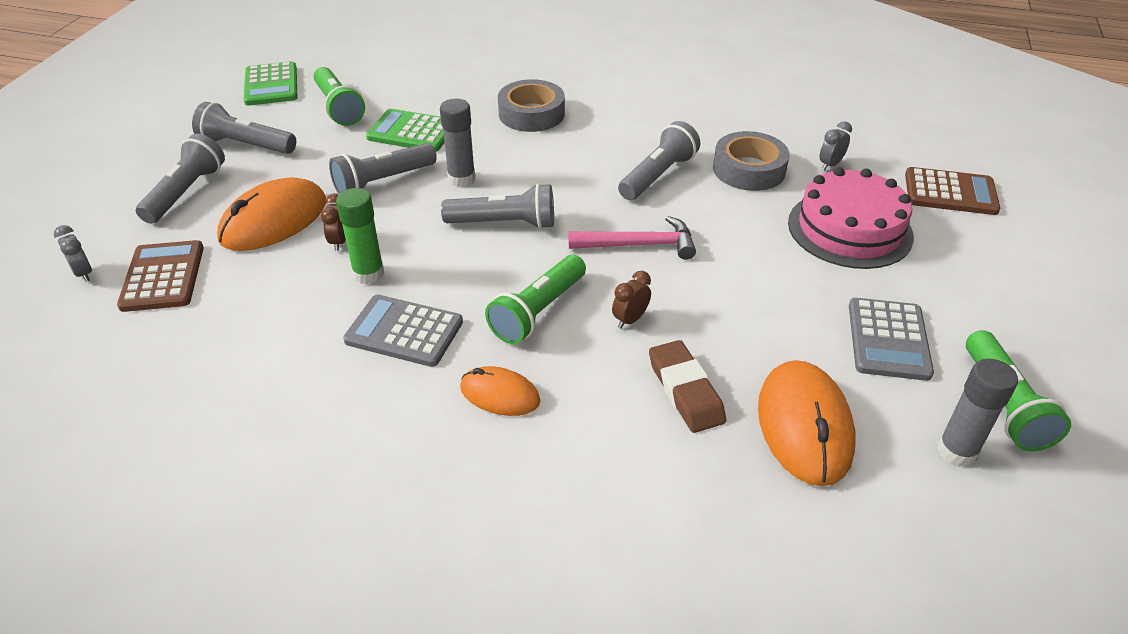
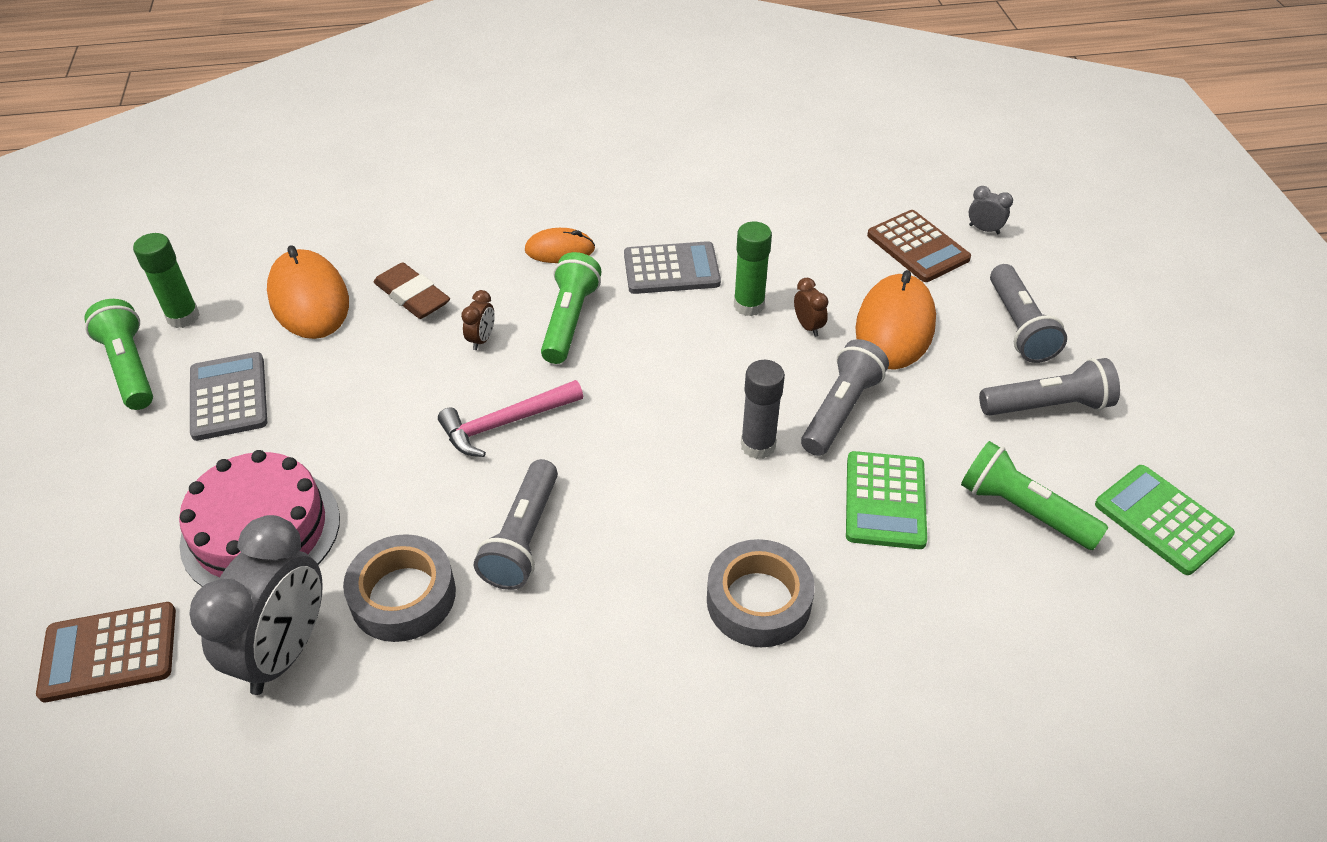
camera: 155 degrees right, 5 degrees up
(412, 132) = (885, 500): green calculator -> green calculator turned 105 degrees clockwise
(504, 223) = (665, 401): grey flashlight -> none
(830, 165) = (284, 651): grey clock -> grey clock, size x2.40
(956, 451) = (183, 317): grey glue stick -> green glue stick

